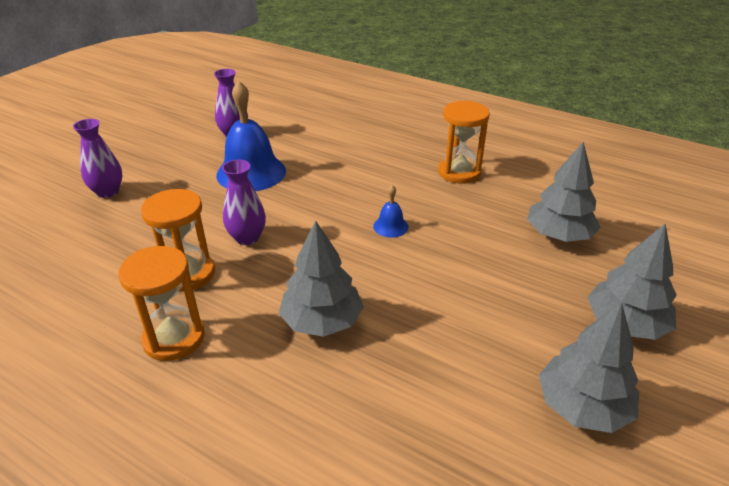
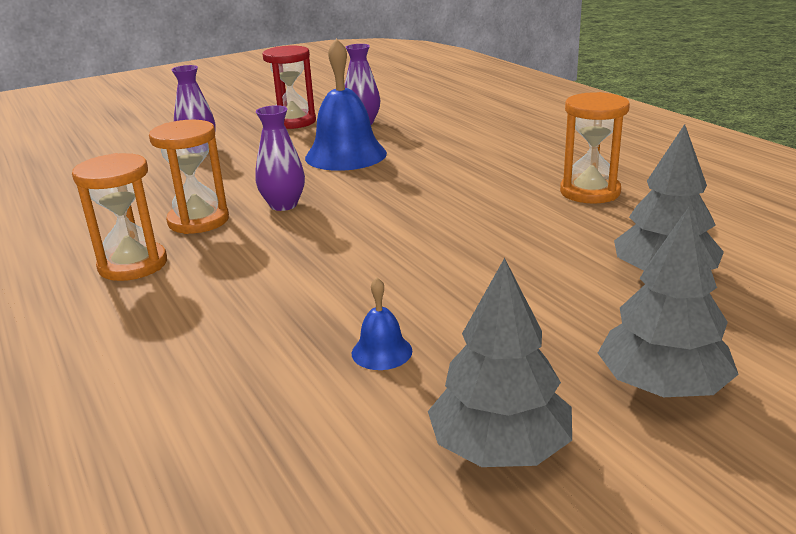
camera: 30 degrees right, 10 degrees down
(170, 143) = (293, 122): none -> red hourglass
(322, 321) = (280, 286): grey tree -> none
(390, 226) = (446, 225): blue bell -> blue bell (382, 352)

